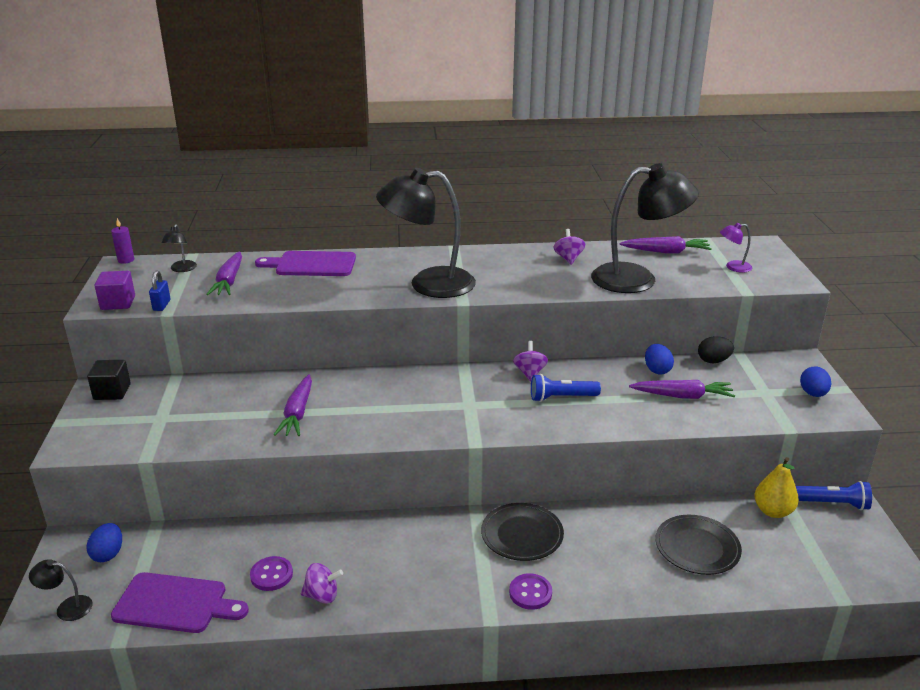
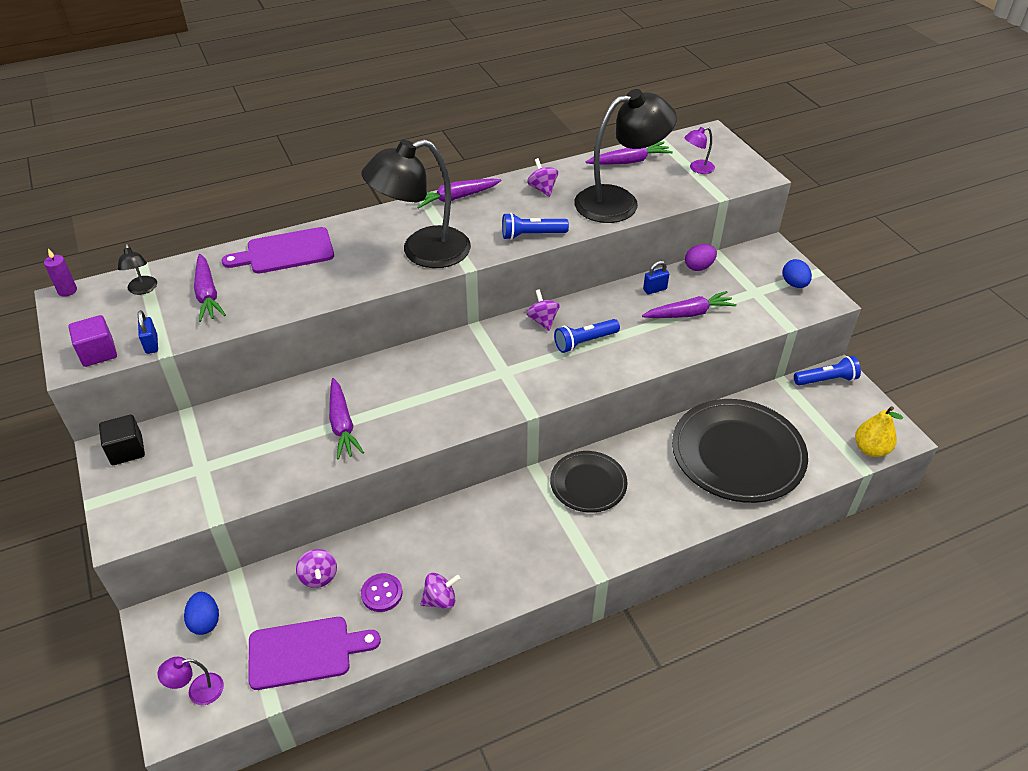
camera: 20 degrees left, 15 degrees up
(67, 608) = (198, 691): black lamp -> purple lamp
(224, 545) = (319, 577): none -> purple spinning top
(483, 252) = (455, 198): none -> purple carrot
(530, 593) = (621, 540): purple button -> none
(536, 289) = (531, 235): none -> blue flashlight
(657, 370) = (655, 289): blue egg -> blue padlock
(697, 547) = (737, 454): black plate -> black plate, size x1.78
(713, 361) = (698, 267): black egg -> purple egg
(773, 511) = (783, 400): yellow pear -> yellow pear (870, 449)

